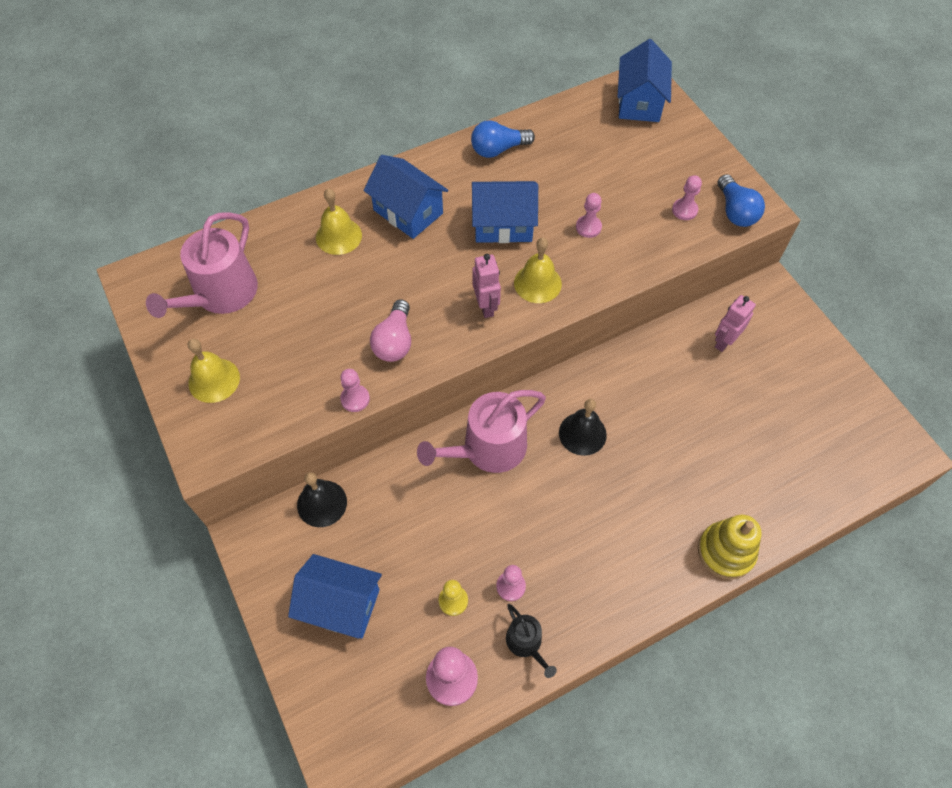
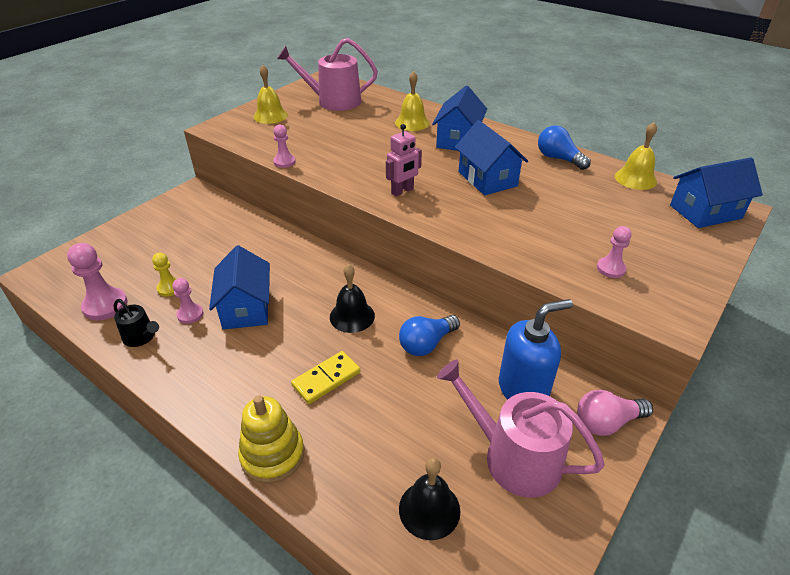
camera: 65 degrees right, 20 degrees down
(322, 503) = (228, 210): black bell -> black bell (429, 509)
(341, 604) = (154, 239): blue house -> blue house (246, 308)
(394, 341) = (341, 163): pink light bulb -> pink light bulb (607, 422)
(487, 449) = (308, 268): pink watering can -> pink watering can (513, 457)
(526, 643) = (141, 337): black watering can -> black watering can turned 90 degrees counterclockwise
(537, 283) = (445, 208): yellow bell -> yellow bell (635, 179)
(588, 227) = (529, 219): pink pawn -> none
(656, 483) = (326, 379): none -> yellow domino
(724, 341) = (523, 389): pink robot -> blue soap dispenser
(735, 211) = (649, 303): blue light bulb -> blue light bulb (426, 344)

